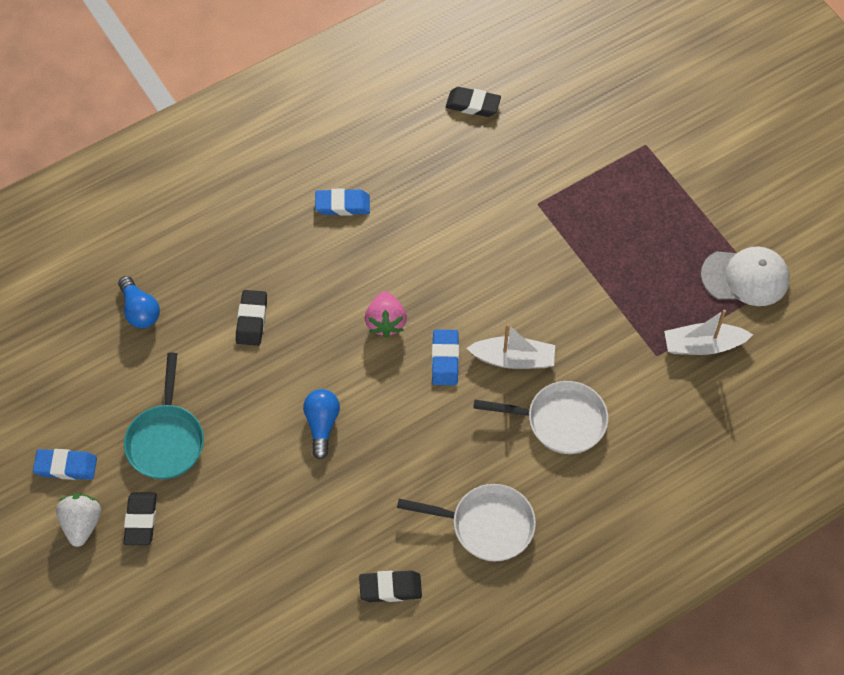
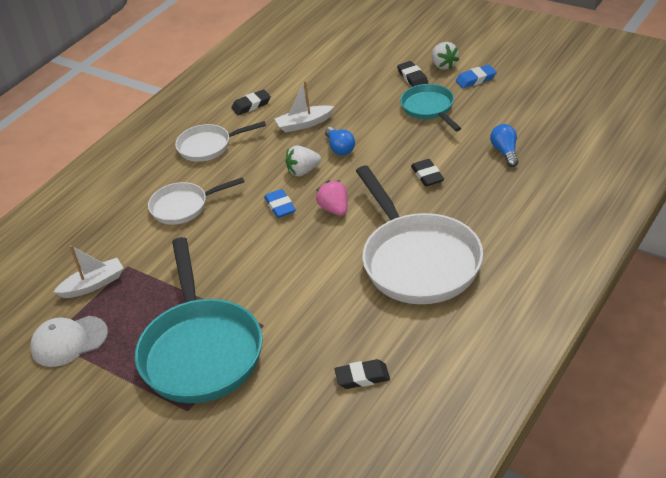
camera: 160 degrees right, 20 degrees down
(140, 310) = (505, 152): blue light bulb -> blue light bulb turned 45 degrees clockwise
(342, 205) = (418, 261): blue eraser -> white pan
(388, 406) = (303, 171): none -> white strawberry
(513, 359) = (232, 224): white boat -> white boat (304, 124)
(611, 201) = (201, 351): none -> turquoise pan

